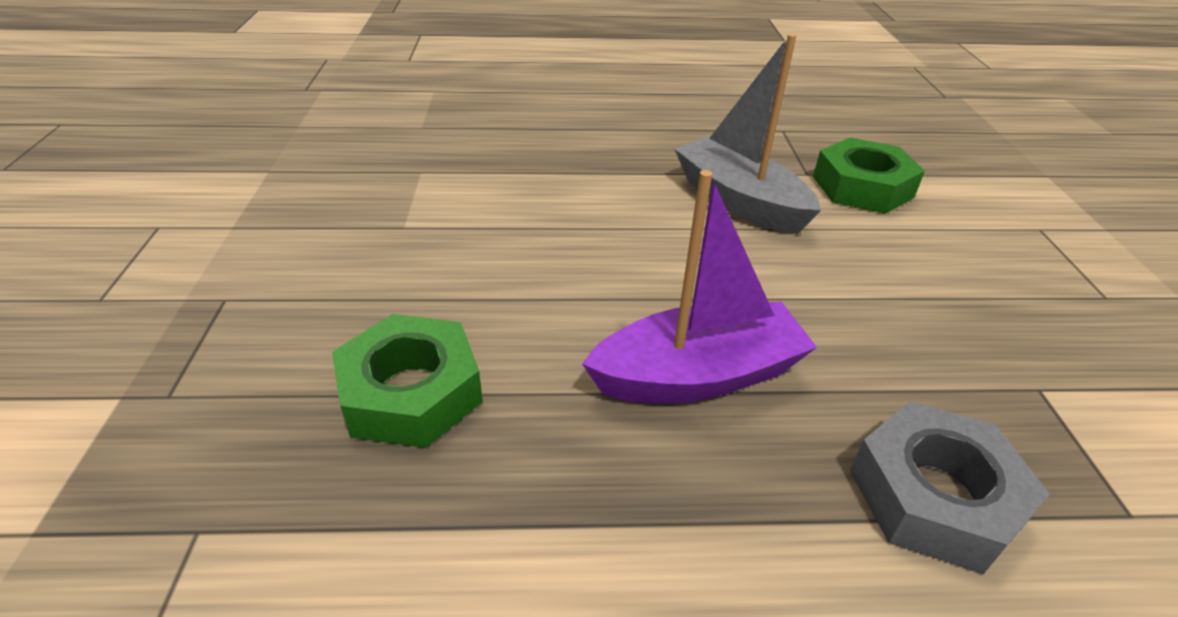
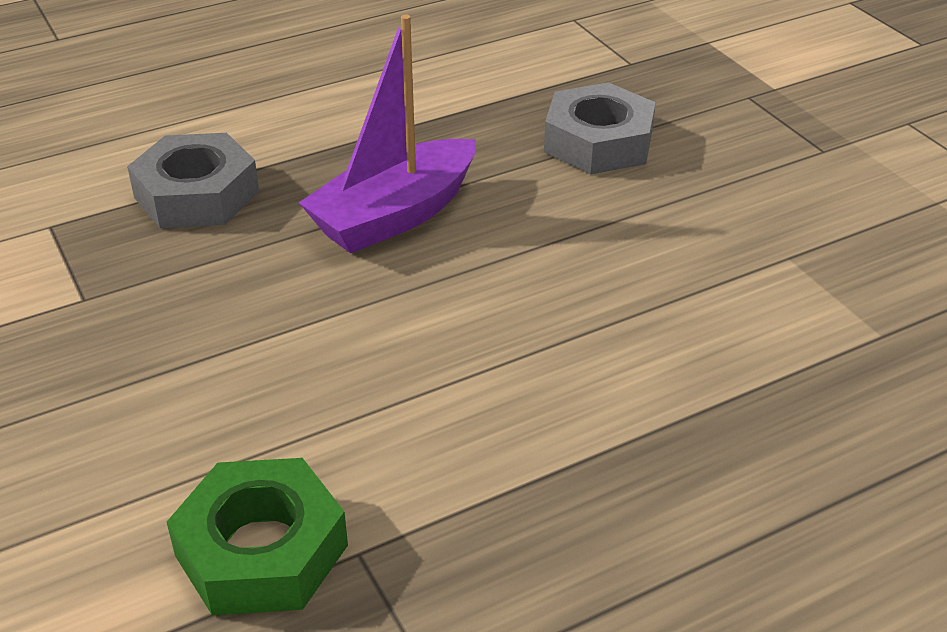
camera: 155 degrees right, 0 degrees up
(411, 392) = (598, 142): green nut -> grey nut
(739, 201) = (442, 440): grey boat -> none

